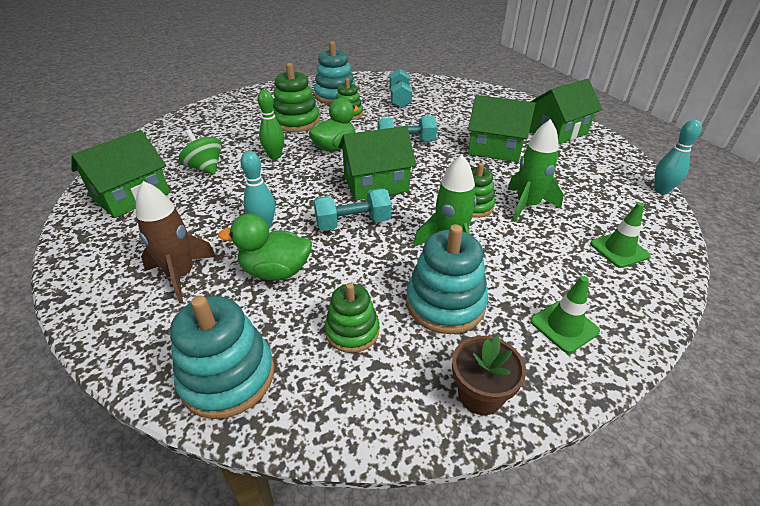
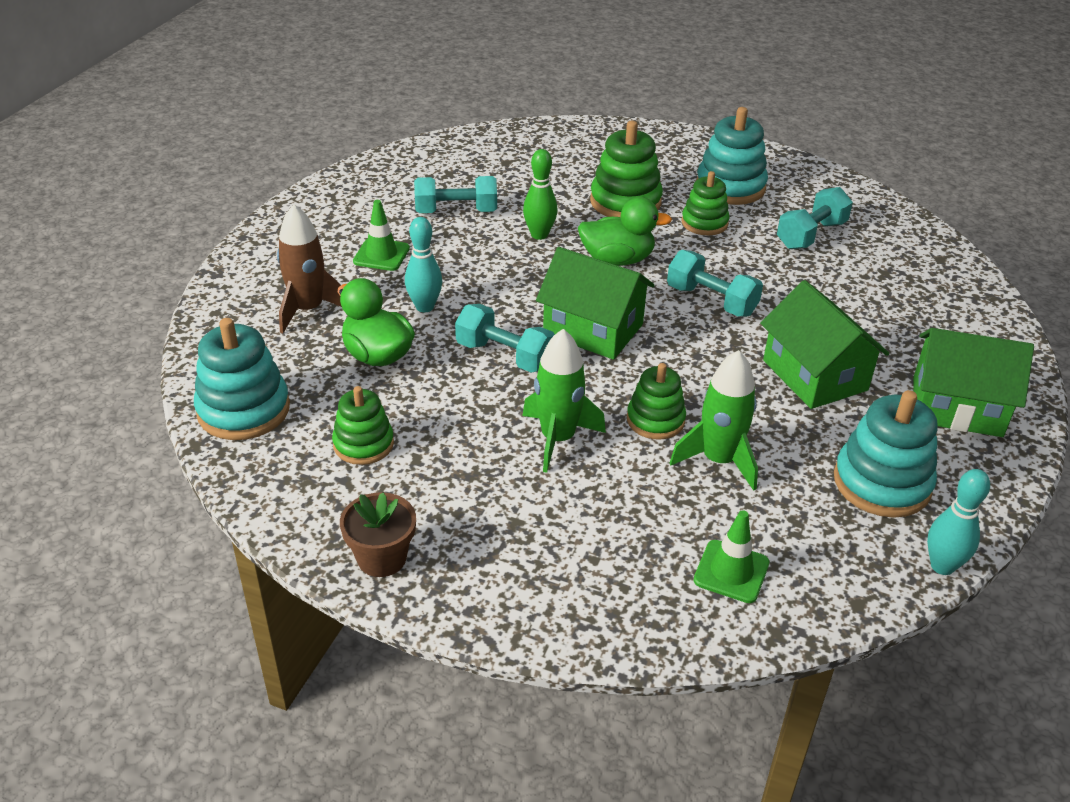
camera: 45 degrees right, 0 degrees up
(132, 196) = (360, 207): green house -> none
(205, 168) = (456, 211): green spinning top -> turquoise dumbbell
(445, 303) = (467, 481): turquoise stacking toy -> turquoise stacking toy (882, 483)
(564, 326) = (535, 576): green traffic cone -> green traffic cone (381, 255)

